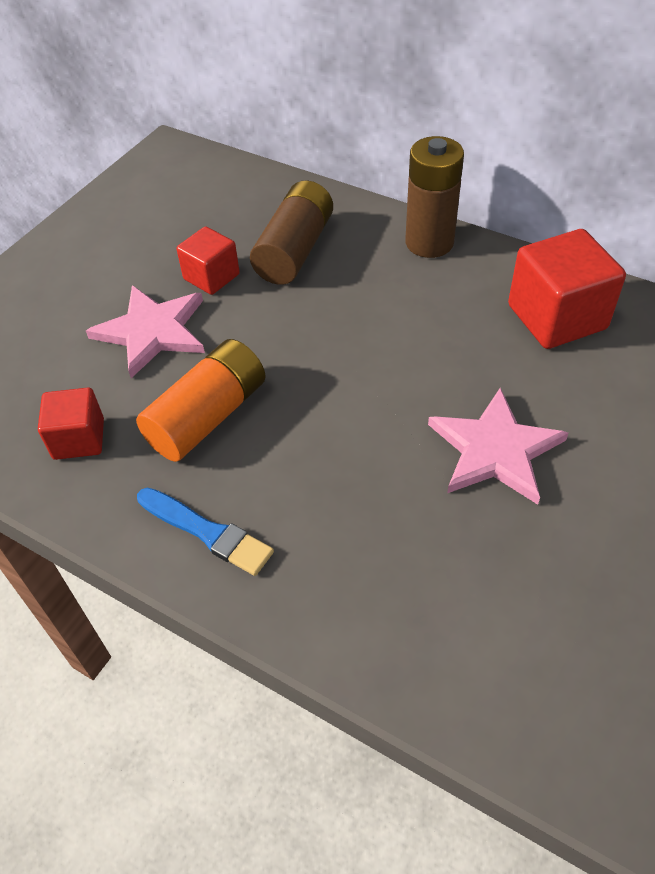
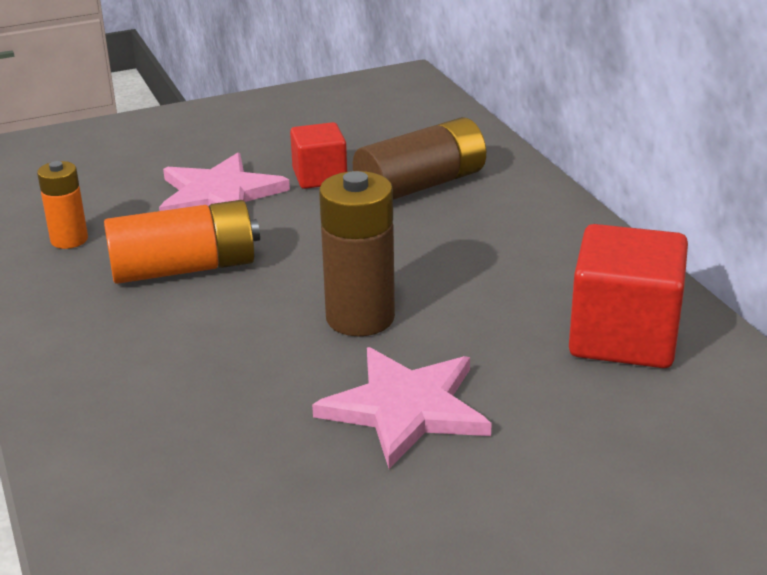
camera: 35 degrees right, 20 degrees down
(79, 439) = (69, 240): red cube -> orange battery
(207, 532) = (77, 343): blue brush -> none
(429, 242) = (565, 227): brown battery -> brown battery (360, 318)

